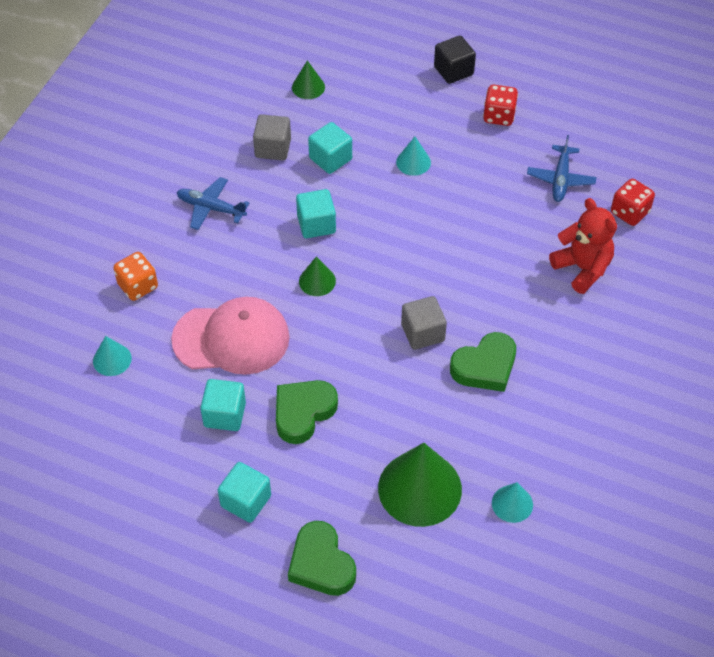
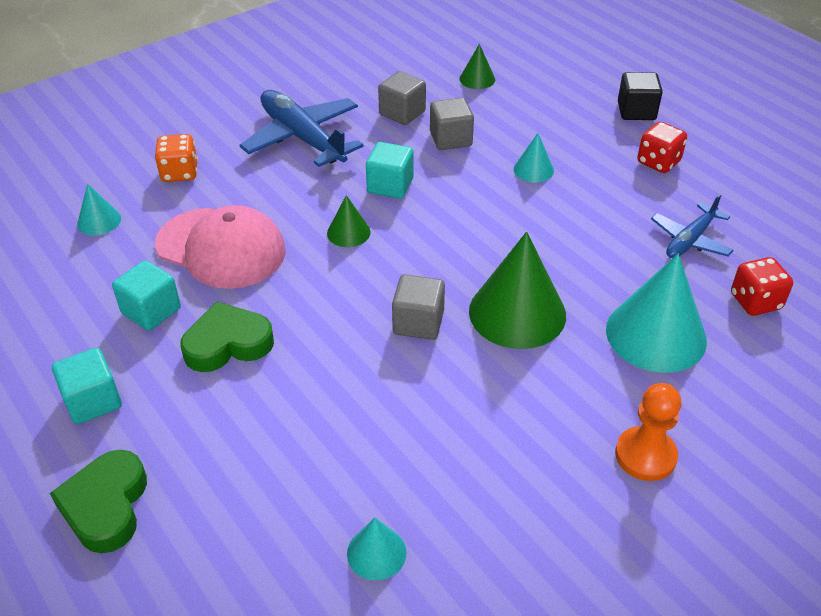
camera: 30 degrees right, 10 degrees down
(211, 208) = (302, 138): blue plane -> blue plane, size x1.71
(330, 159) = (450, 139): turquoise cube -> grey cube
(419, 488) = (282, 479): green cone -> green cone (517, 313)
(485, 367) = (462, 386): green heart -> none
(582, 268) = (656, 334): red teddy bear -> turquoise cone
(626, 360) = (645, 455): none -> orange pawn

